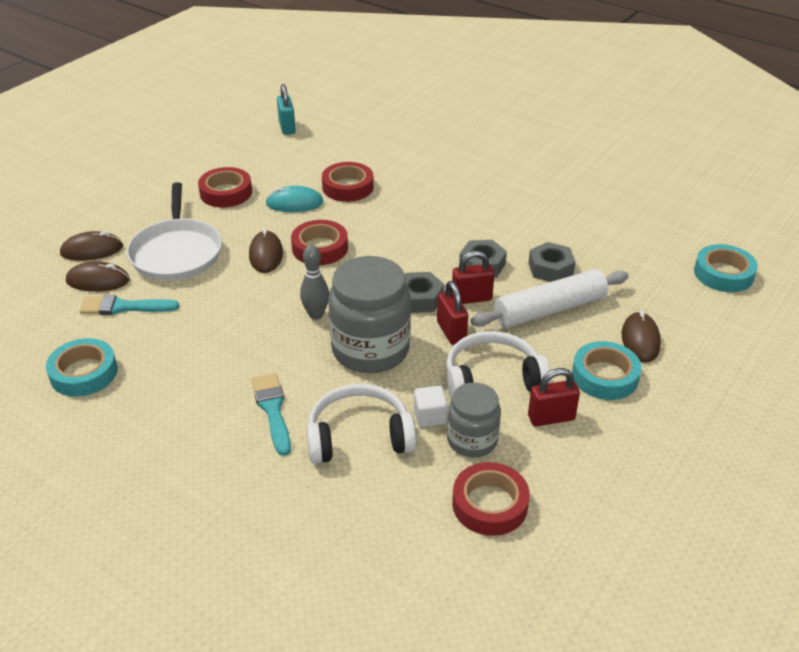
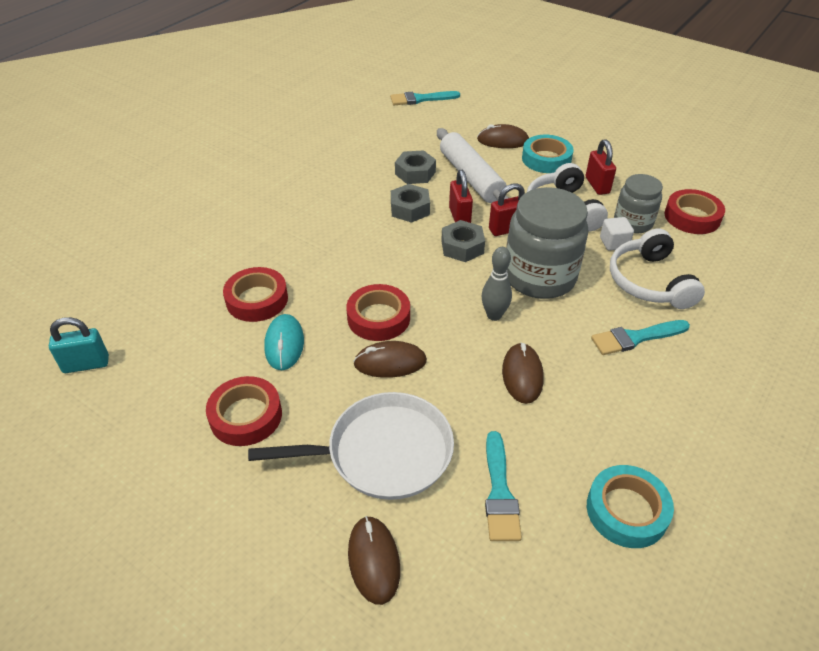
camera: 90 degrees left, 5 degrees up
(98, 281) = (446, 535): brown mouse -> brown mouse (522, 375)
(723, 274) = (421, 99): turquoise tape -> turquoise brush

